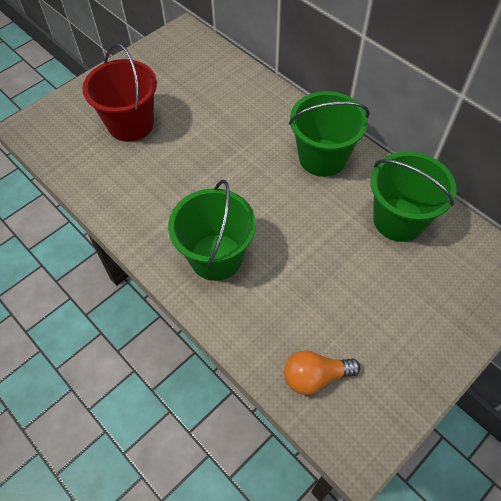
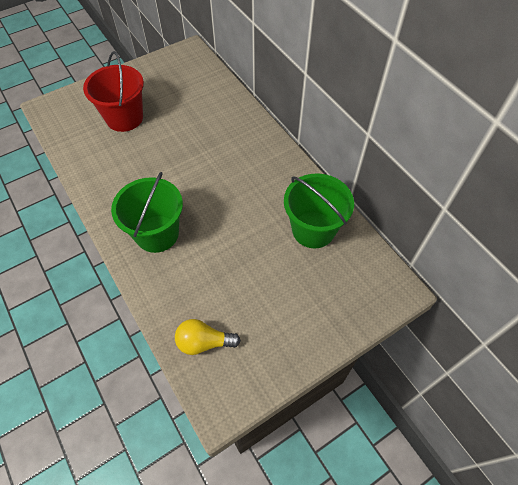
camera: 10 degrees right, 0 degrees up
(315, 376) = (204, 342): orange light bulb -> yellow light bulb
(322, 157) = (267, 169): green bucket -> none

